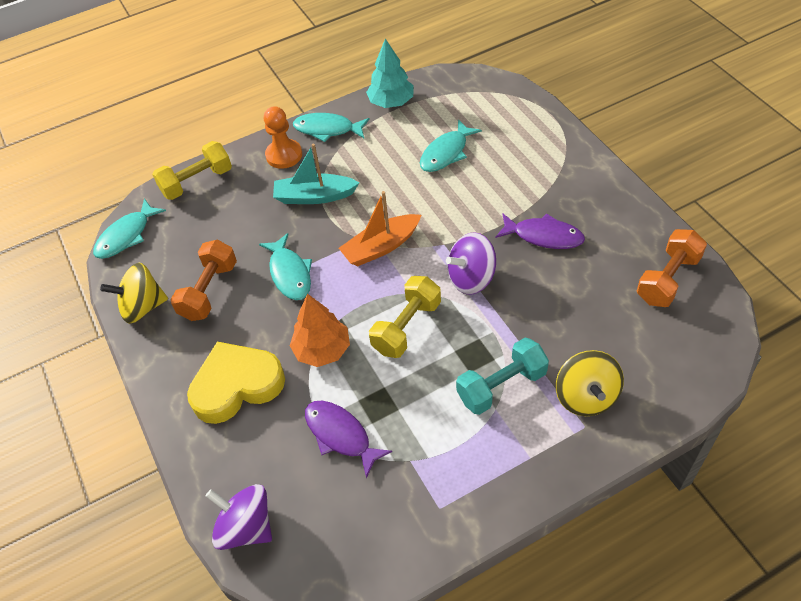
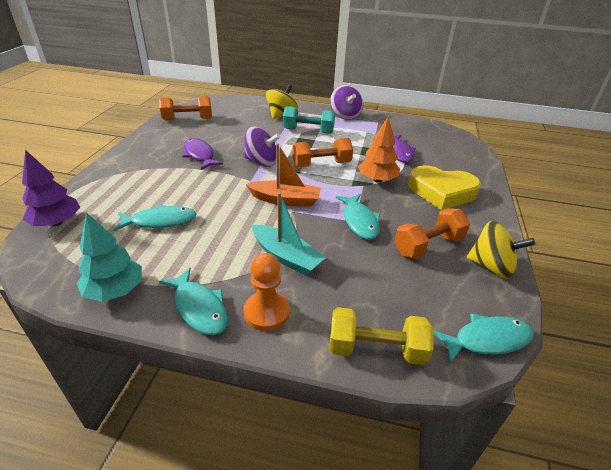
camera: 145 degrees left, 15 degrees down
(246, 527) = (469, 151): purple spinning top -> purple spinning top (345, 115)
(290, 273) = (359, 221): turquoise fish -> turquoise fish turned 150 degrees clockwise
(406, 327) = (321, 164): yellow dumbbell -> orange dumbbell
(511, 100) = (57, 222): none -> purple tree

